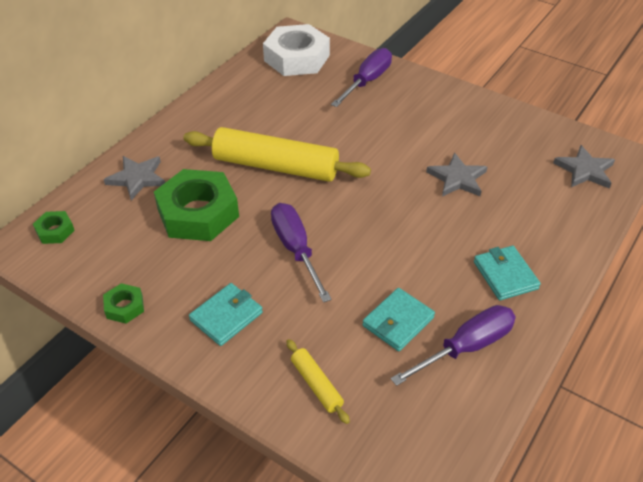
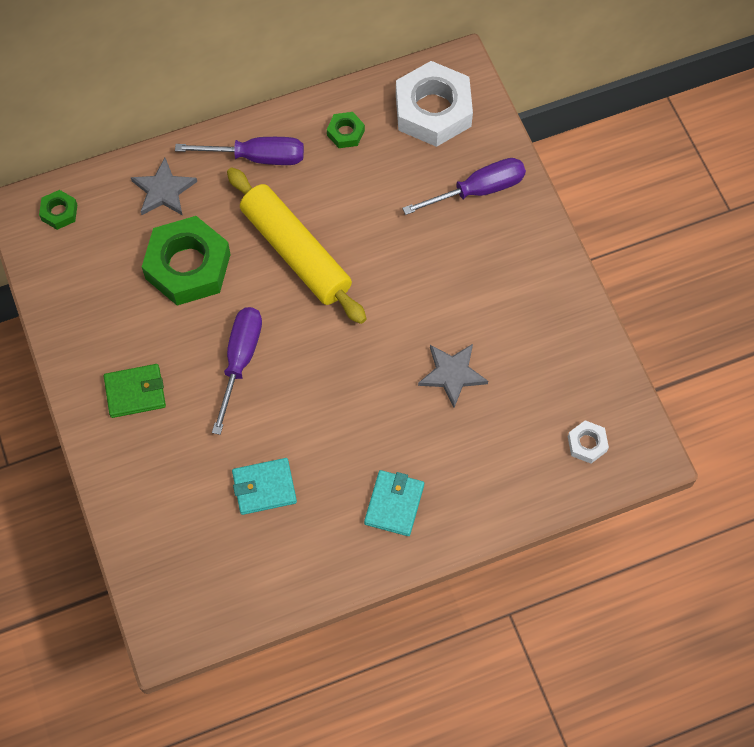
camera: 35 degrees right, 20 degrees up
(124, 307) = (65, 331): green nut -> green nut (345, 133)
(226, 316) = (135, 392): turquoise wallet -> green wallet
(316, 384) = (156, 500): yellow rolling pin -> none
(466, 347) = (298, 546): purple screwdriver -> purple screwdriver (257, 157)
(585, 170) = (587, 444): grey star -> white nut

